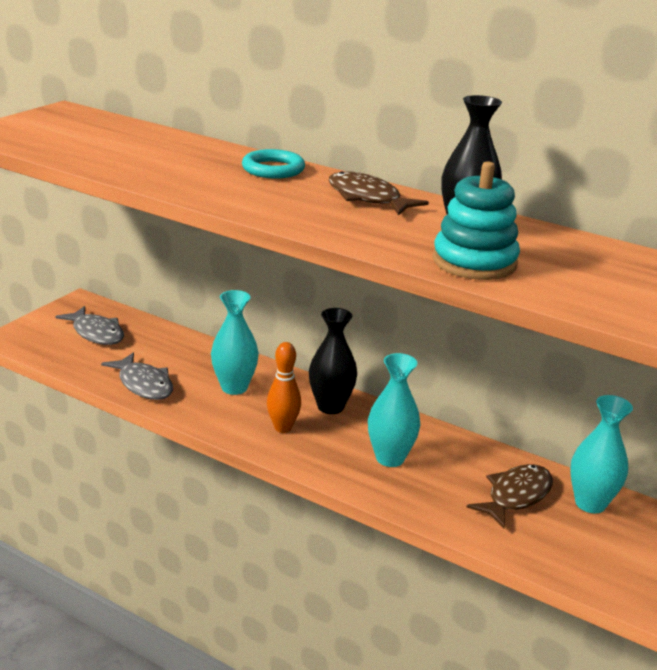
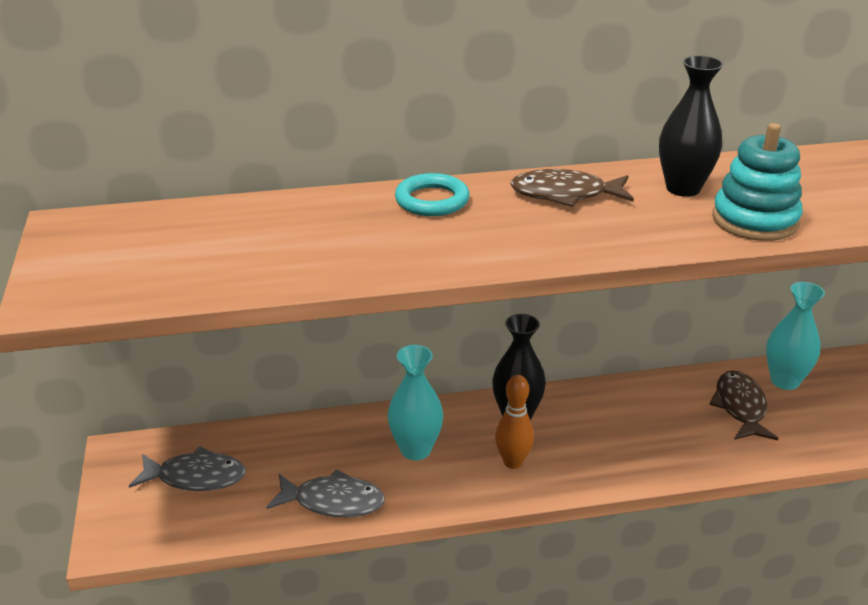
camera: 40 degrees left, 5 degrees up
(390, 458) = (624, 434): turquoise vase -> none

